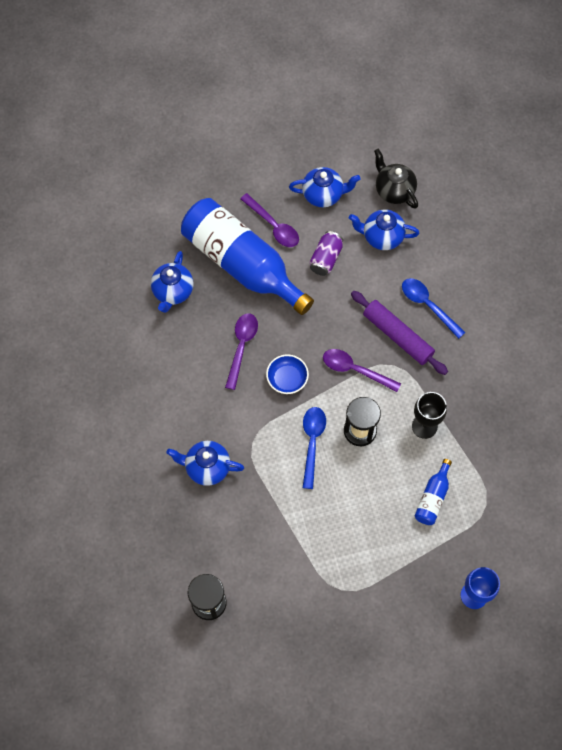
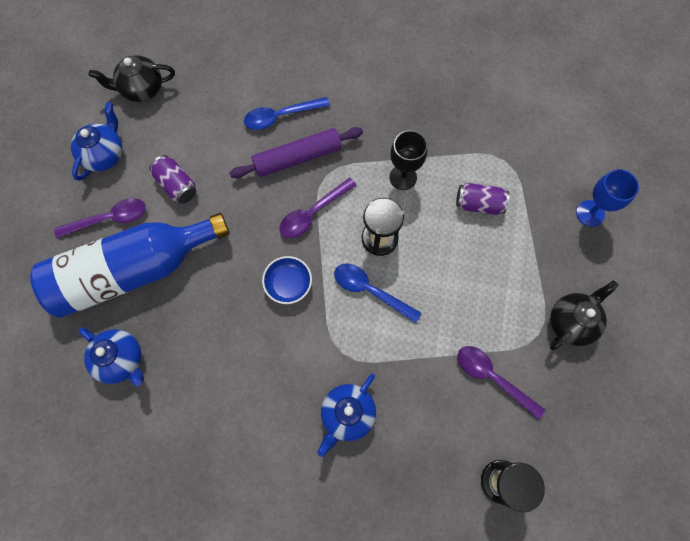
camera: 65 degrees left, 5 degrees up
(241, 347) = (228, 314): purple spoon -> purple spoon (492, 378)
(365, 613) = (571, 322): none -> black teapot
(382, 237) = (185, 123): blue teapot -> none
(432, 498) = (479, 204): blue bottle -> purple can

